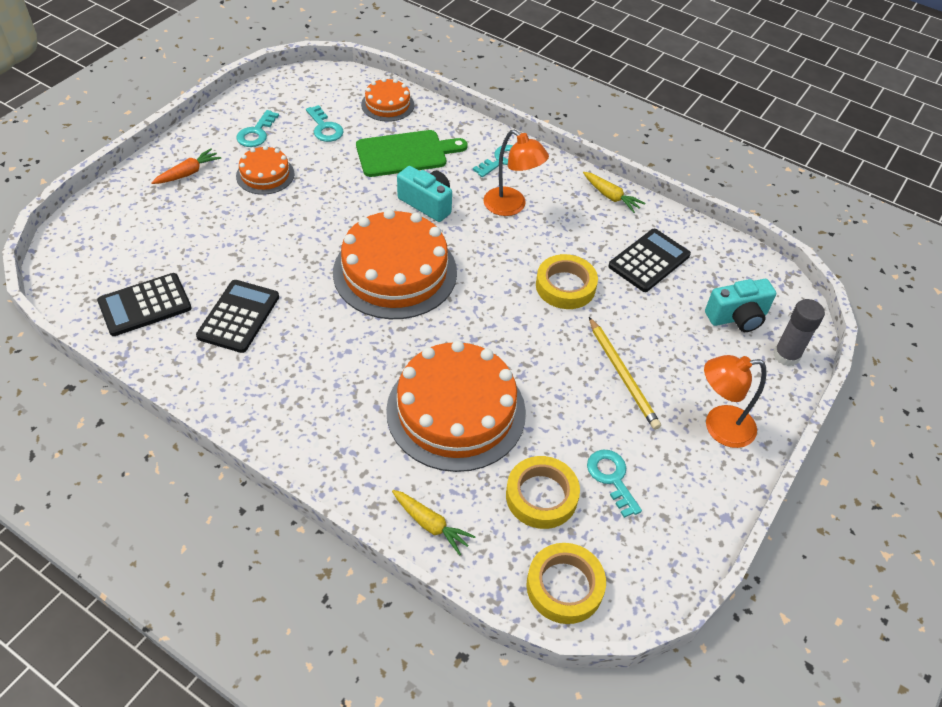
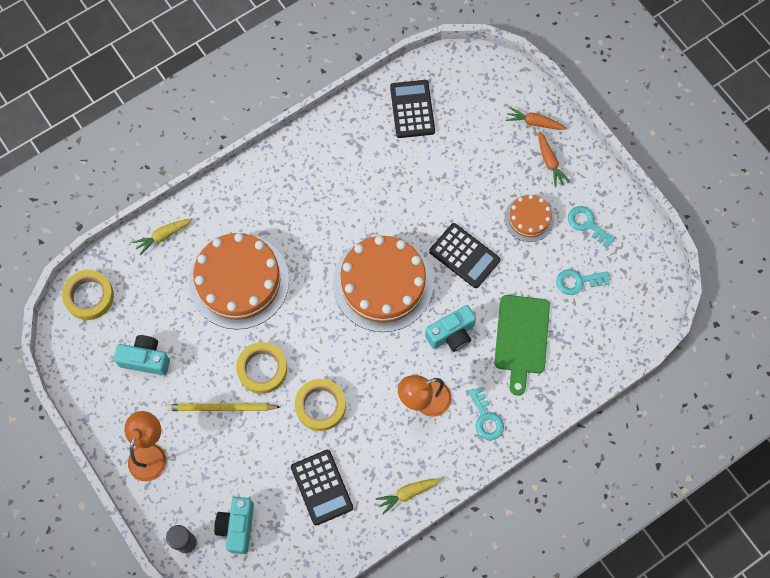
camera: 115 degrees right, 20 degrees up
(138, 195) = (534, 122): none -> orange carrot
(238, 316) = (378, 166): black calculator -> black calculator (464, 256)
(387, 104) = (596, 345): orange cake -> none
(541, 496) = (153, 309): yellow tape -> yellow tape (262, 369)
(611, 478) = (145, 359): turquoise key -> turquoise camera

